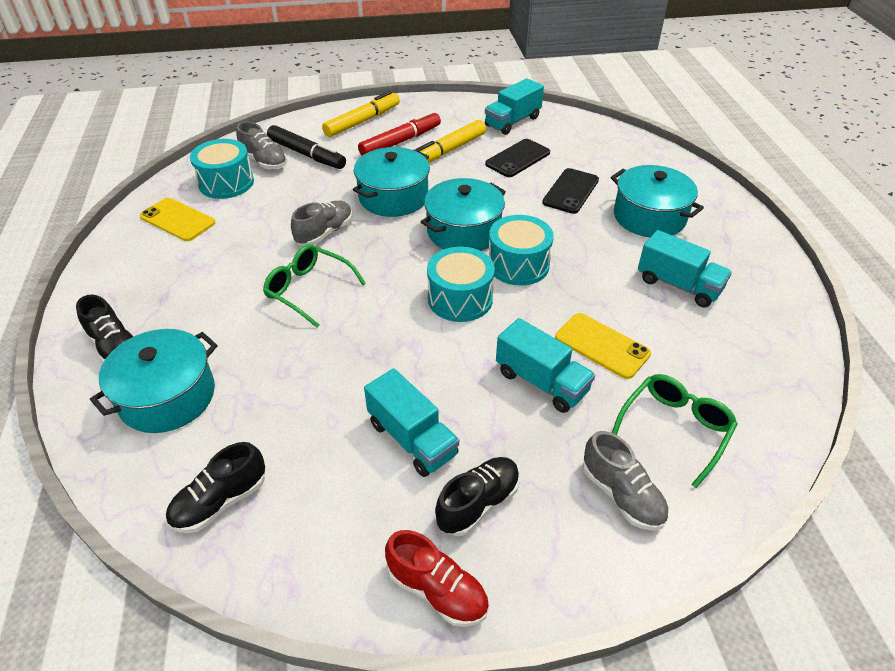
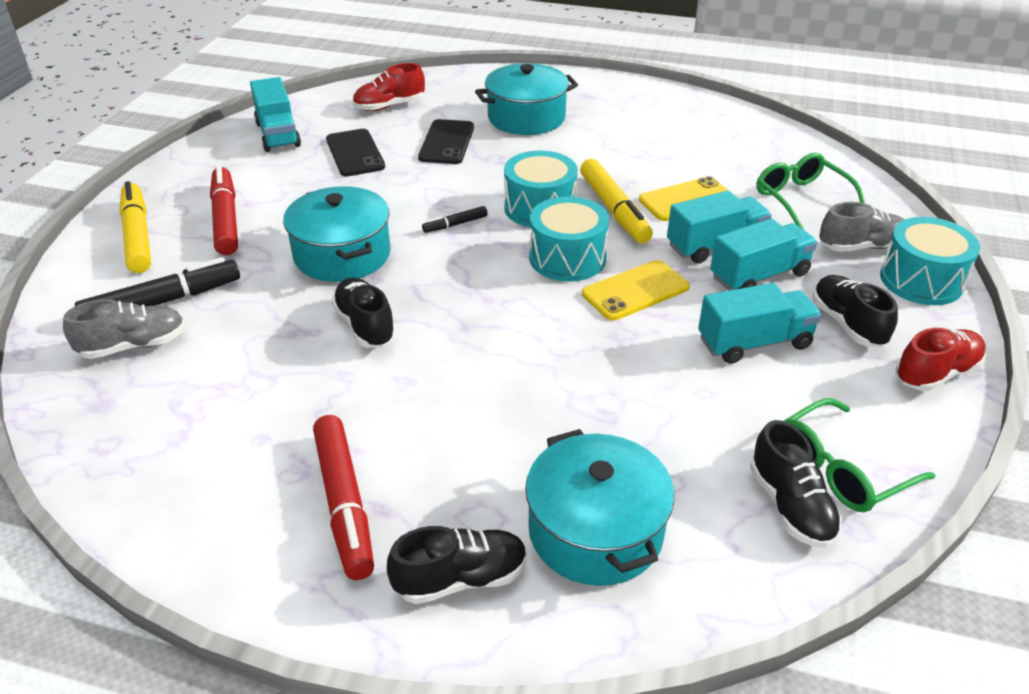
camera: 65 degrees left, 5 degrees down
(164, 282) = (344, 503): none -> red marker
(177, 220) = (196, 465): yellow phone -> yellow phone (635, 291)
(226, 183) = (148, 395): turquoise drum -> turquoise drum (921, 280)
(308, 290) = (470, 364): green glasses -> green glasses (841, 469)
(324, 233) = (365, 325): grey shoe -> black shoe
(447, 151) = (288, 192): yellow marker -> yellow marker (614, 210)
(463, 231) = (455, 224): turquoise pot -> black marker
(570, 191) = (446, 142): black phone -> black phone turned 45 degrees clockwise
(596, 149) = (389, 106): none -> red shoe
(678, 285) = (632, 138): turquoise truck -> turquoise truck (759, 276)

